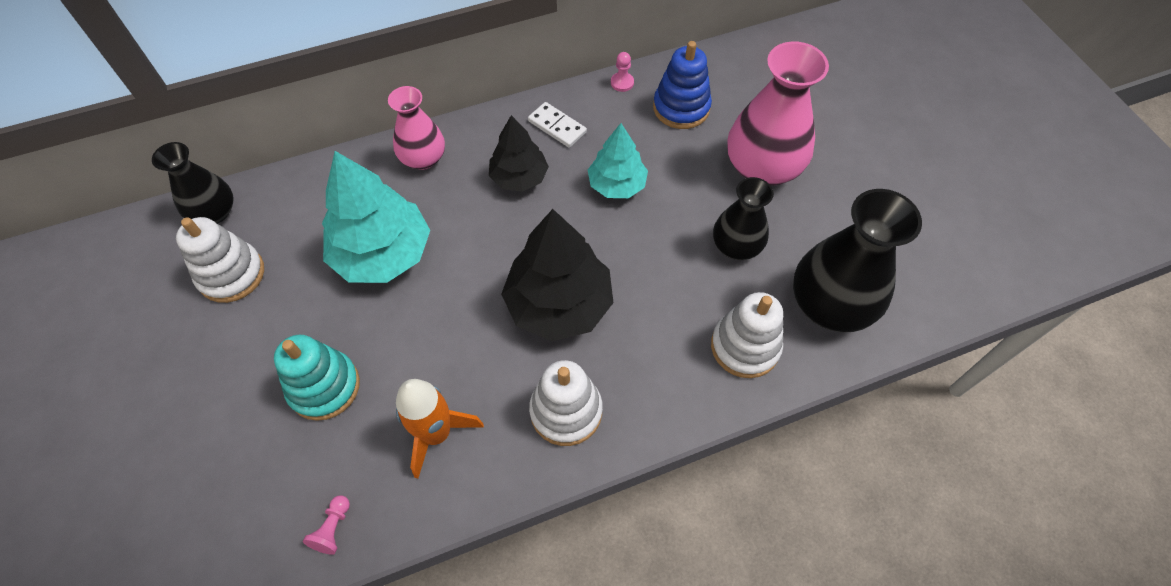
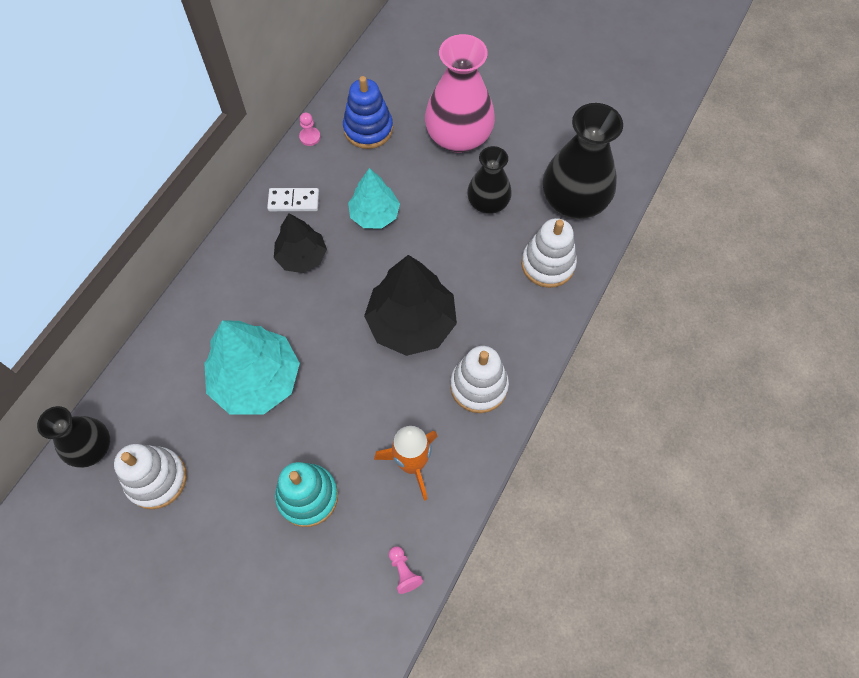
camera: 40 degrees left, 5 degrees up
(423, 158) = (217, 292): pink vase -> none

